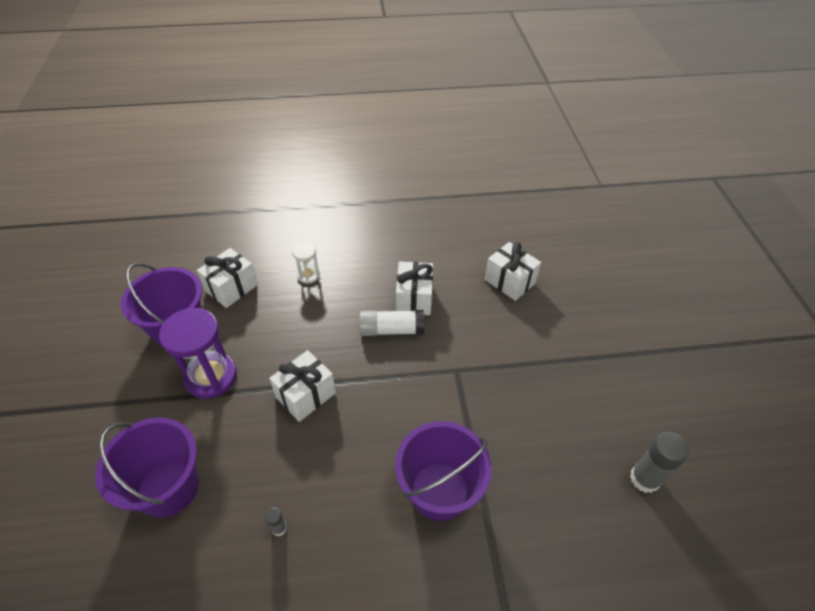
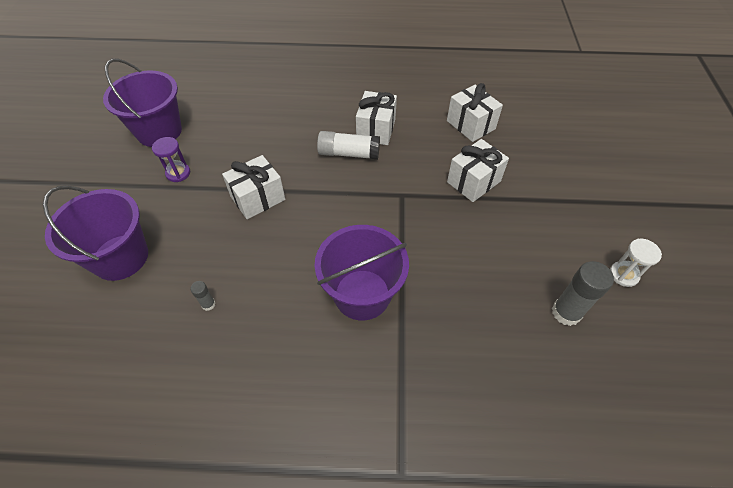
camera: 10 degrees right, 5 degrees up
(211, 377) = (178, 173): purple hourglass -> purple hourglass, size x0.52
(232, 288) = (213, 103): white gift -> white gift (473, 182)
(308, 275) = (283, 100): white hourglass -> white hourglass (623, 275)

